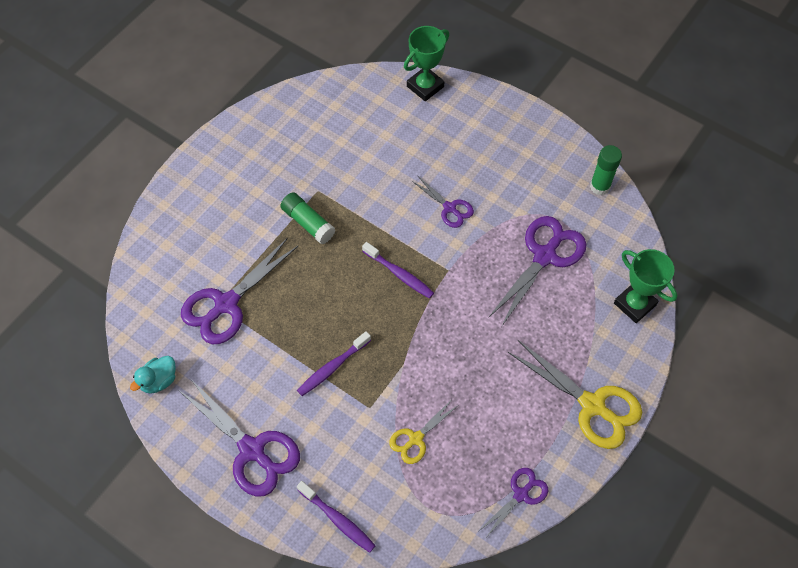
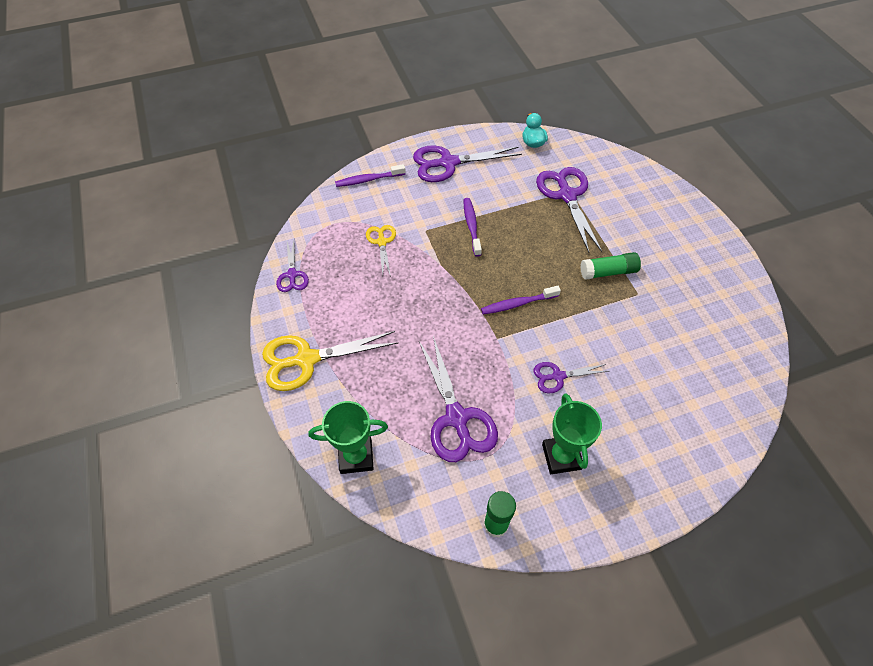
camera: 125 degrees right, 5 degrees down
(425, 86) = (721, 445): green trophy -> green trophy (561, 456)

